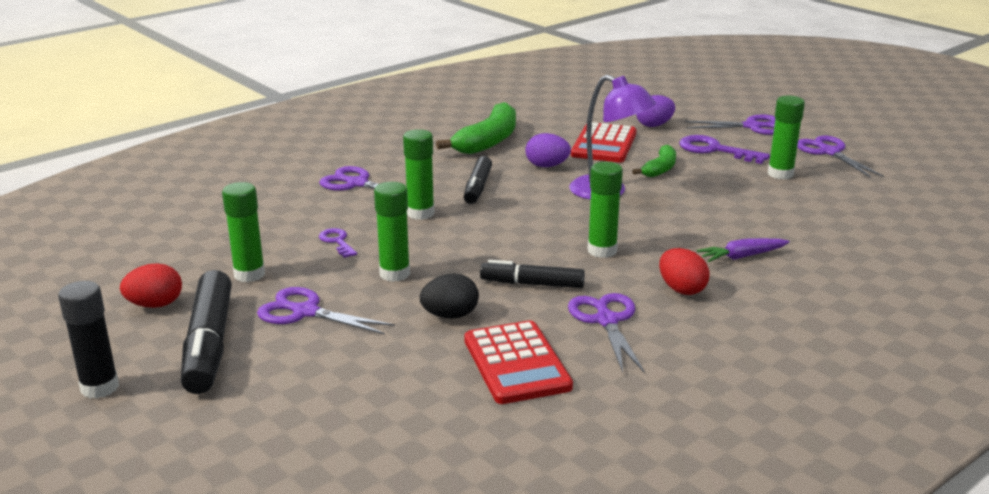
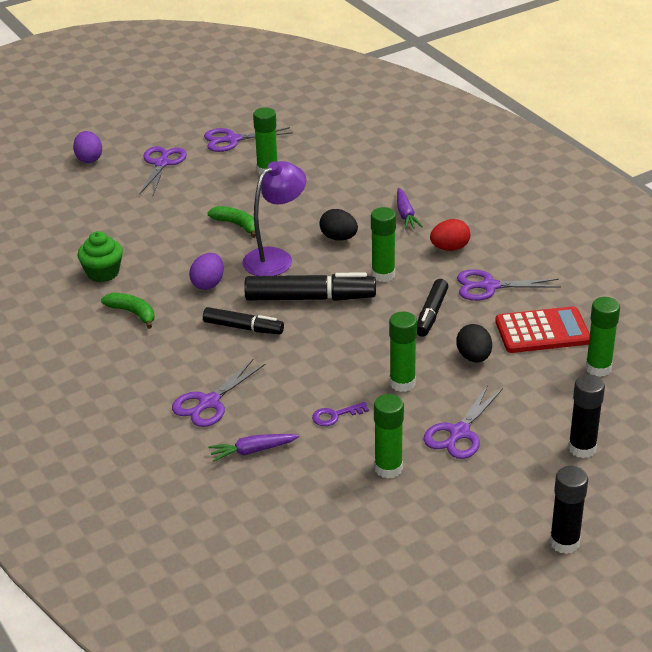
camera: 80 degrees left, 10 degrees up
(155, 305) = (435, 524): red egg -> none
(209, 344) = (505, 485): black marker -> black marker (310, 298)
(269, 399) = (582, 448): none -> black glue stick
(284, 208) = (252, 451): none -> purple carrot
(420, 213) = (289, 364): green glue stick -> green glue stick (598, 368)
(488, 141) = (133, 313): green banana -> green banana, size x0.58
(547, 124) = (103, 273): none -> green cupcake
(604, 144) = (169, 246): red calculator -> none
(654, 125) = (135, 213): purple egg -> purple egg (89, 159)
(665, 221) = (338, 238): none -> black egg
(715, 150) = (207, 191): purple key -> none

